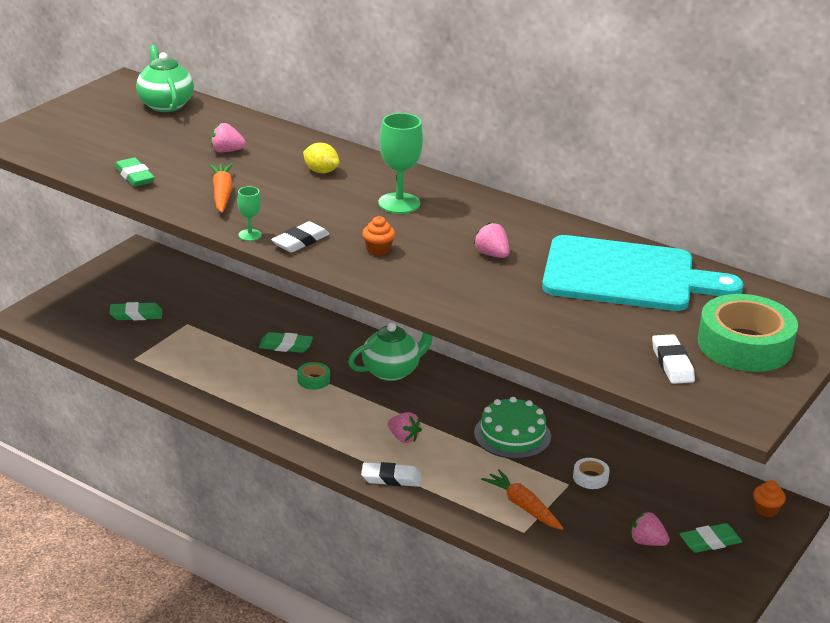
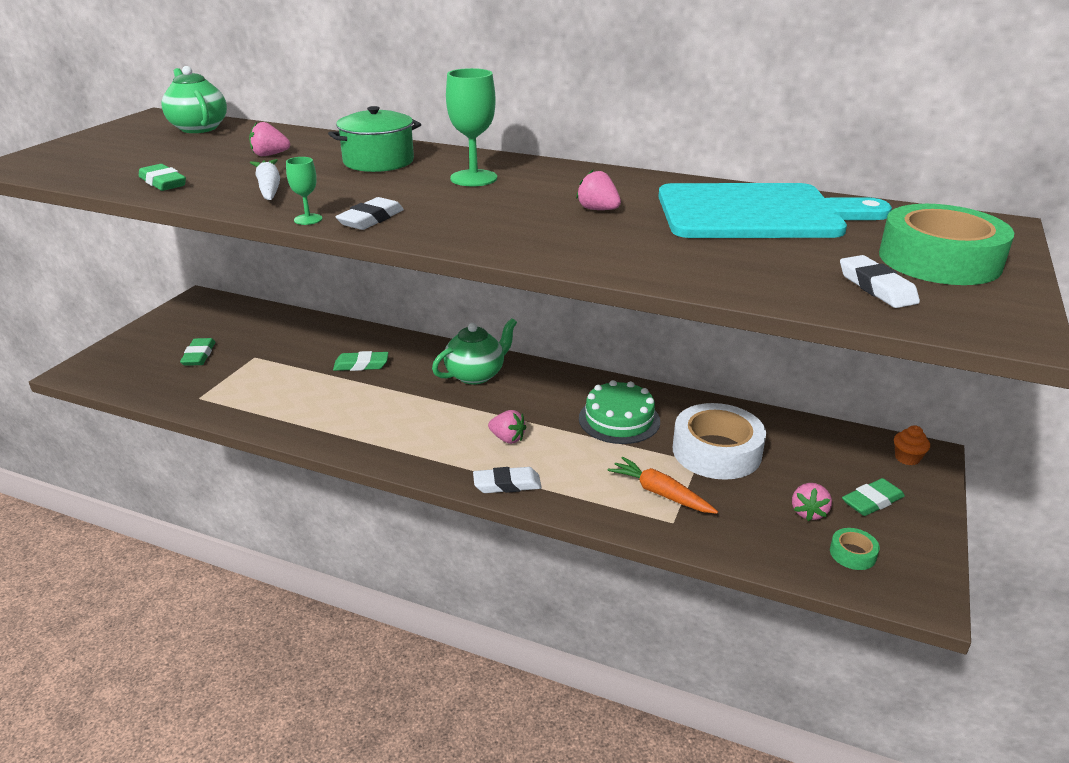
camera: 10 degrees left, 0 degrees up
(136, 315) = (199, 355): green eraser -> green eraser turned 75 degrees counterclockwise
(222, 194) = (269, 188): orange carrot -> white carrot
(313, 380) = (397, 393): green tape -> green tape (852, 554)
(321, 171) = (378, 161): yellow lemon -> green pot
(378, 250) = (466, 218): orange cupcake -> none
(590, 477) = (716, 451): white tape -> white tape, size x2.31
(647, 542) = (808, 512): pink strawberry -> pink strawberry turned 90 degrees counterclockwise

